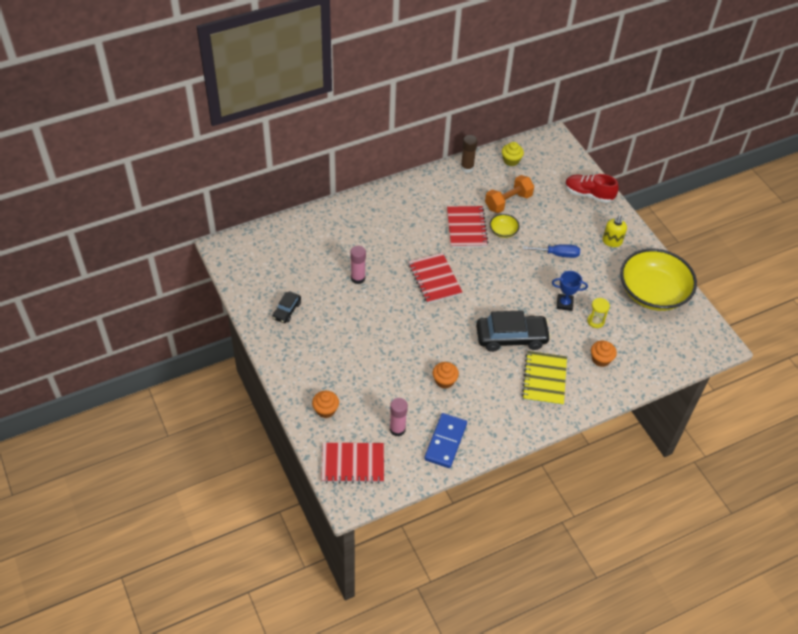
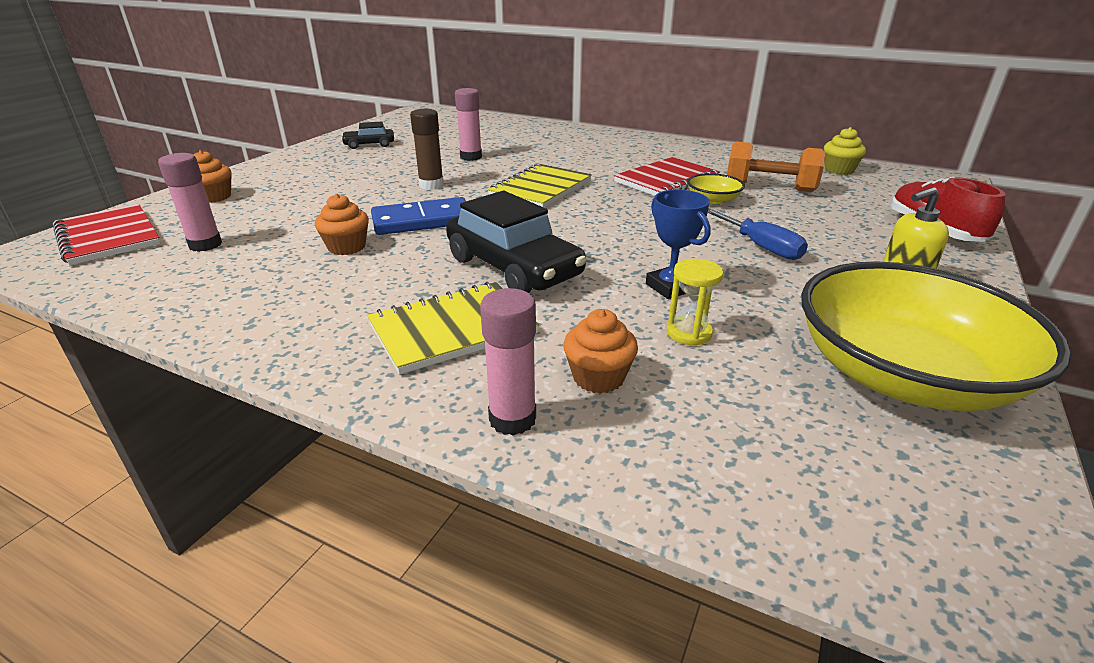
camera: 55 degrees right, 20 degrees down
(434, 279) = (541, 189): red notebook -> yellow notebook
(445, 442) = (199, 287): blue domino -> blue domino (422, 221)
(467, 168) = (761, 155): brown glue stick -> brown glue stick (431, 185)
(605, 390) = (512, 419): none -> pink glue stick

